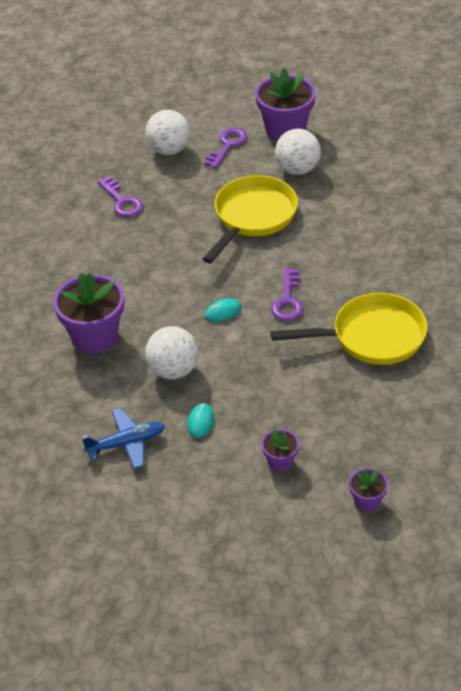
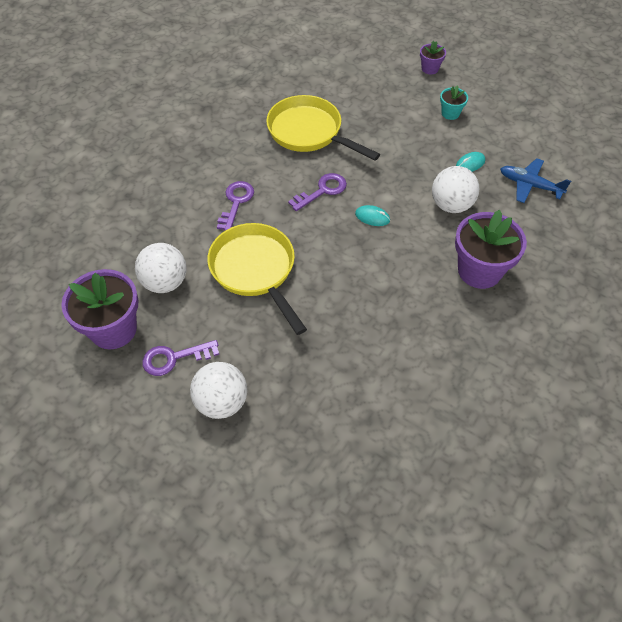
camera: 135 degrees left, 10 degrees up
(122, 201) = (327, 379): purple key -> purple key (236, 202)
(253, 217) = (255, 270): yellow pan -> yellow pan turned 75 degrees clockwise
(280, 462) = (450, 113): purple flower pot -> turquoise flower pot

